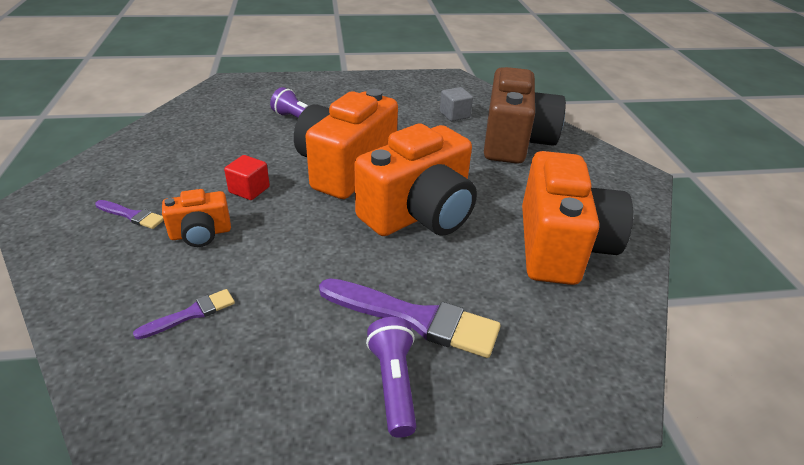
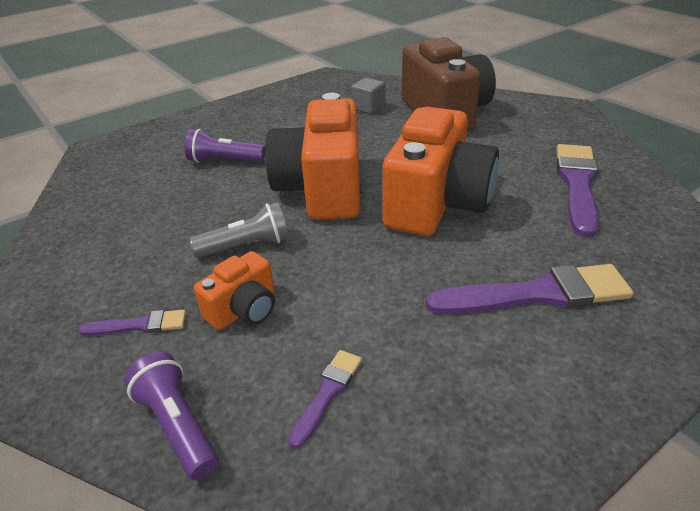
camera: 25 degrees left, 0 degrees up
(249, 190) = (247, 246): red cube -> grey flashlight
(393, 383) = (585, 358): purple flashlight -> purple flashlight (178, 426)
(561, 246) = (577, 184): orange camera -> purple brush

